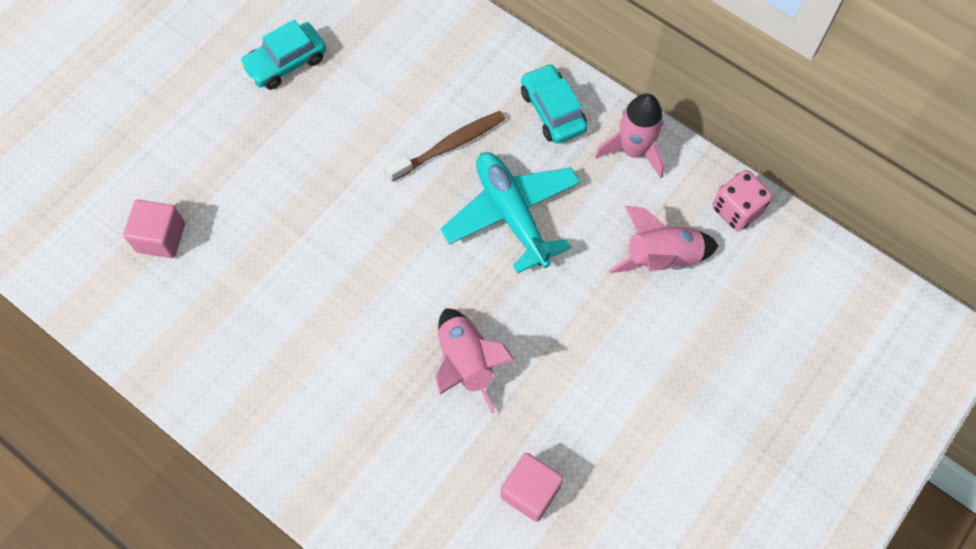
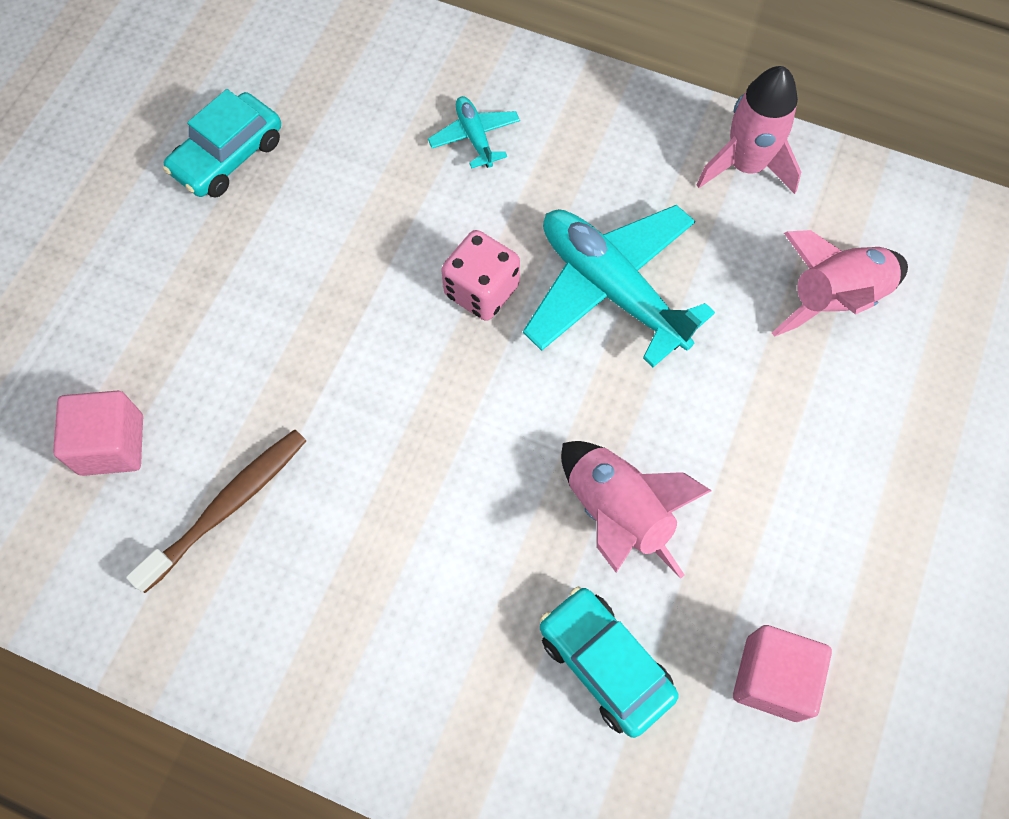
camera: 15 degrees left, 0 degrees up
(449, 146) = (494, 217): brown toothbrush -> brown toothbrush (227, 506)
(454, 87) = (475, 137): none -> turquoise plane
(552, 110) = (619, 138): turquoise car -> turquoise car (605, 664)
(737, 210) = (909, 212): pink dice -> pink dice (481, 291)

